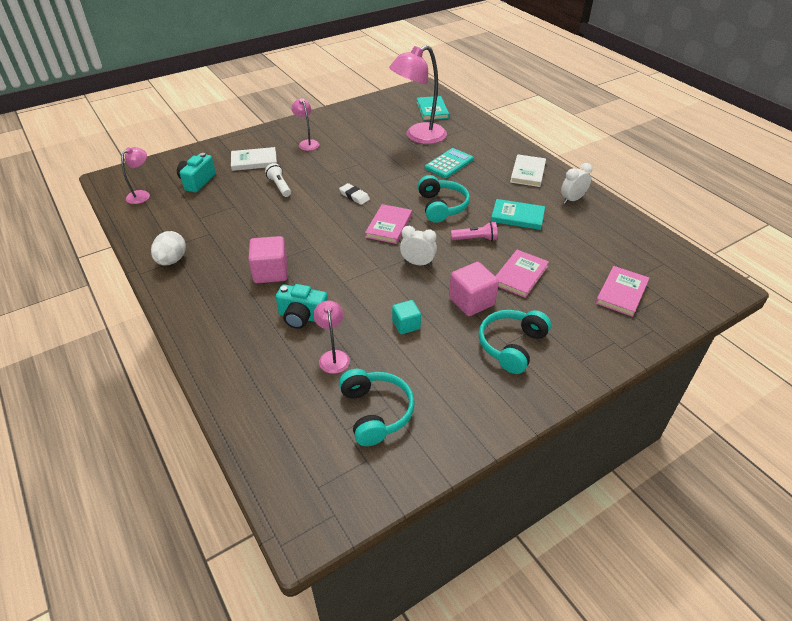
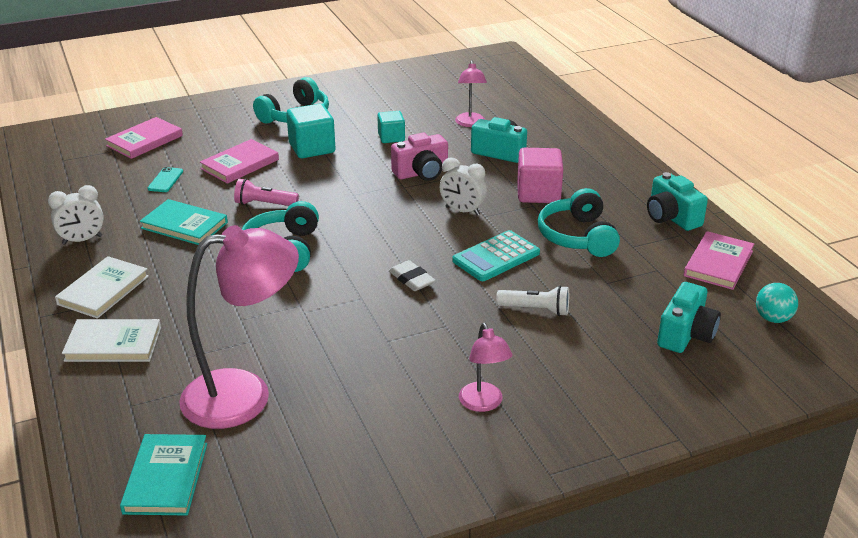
camera: 170 degrees left, 10 degrees down
(142, 195) = (773, 318): pink lamp -> turquoise ball
(172, 260) = (671, 217): white egg -> turquoise camera
(254, 161) = (590, 369): white book -> white book (113, 344)
(279, 186) = (536, 310): white flashlight -> white flashlight turned 60 degrees counterclockwise
(367, 283) = (421, 173): none -> pink camera
(375, 412) = (439, 92): turquoise headphones -> turquoise headphones (578, 236)
(389, 226) = (373, 231): pink book -> pink book (718, 263)
(417, 263) = (353, 186): white clock -> white clock (462, 211)
(449, 164) = (224, 322): turquoise calculator -> turquoise calculator (496, 257)
(471, 301) = (312, 148): pink cube -> turquoise cube
(564, 252) = (165, 180): none -> turquoise phone

